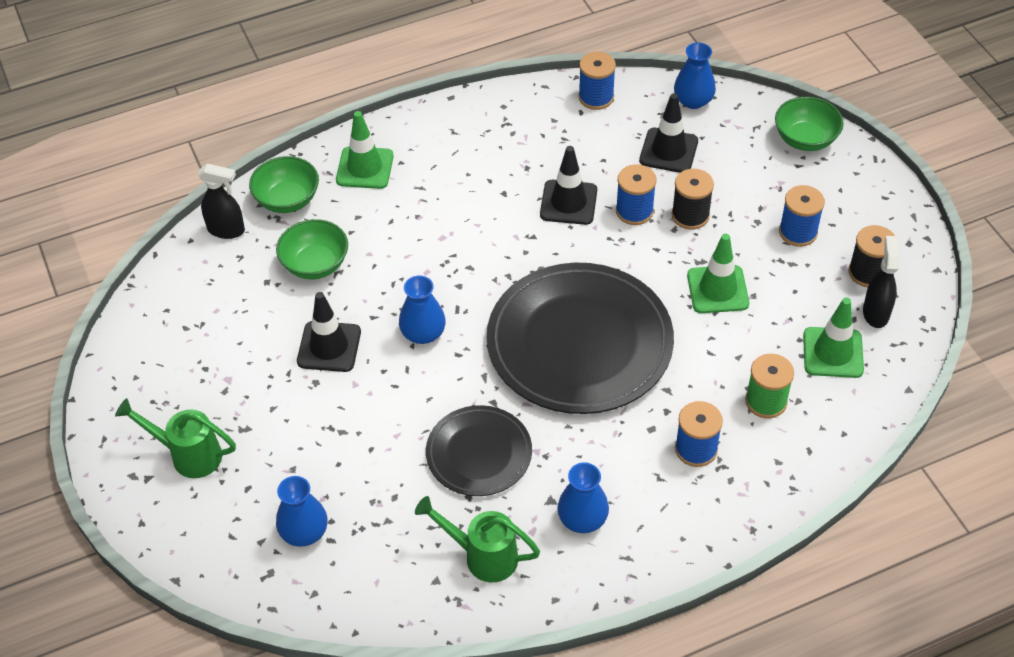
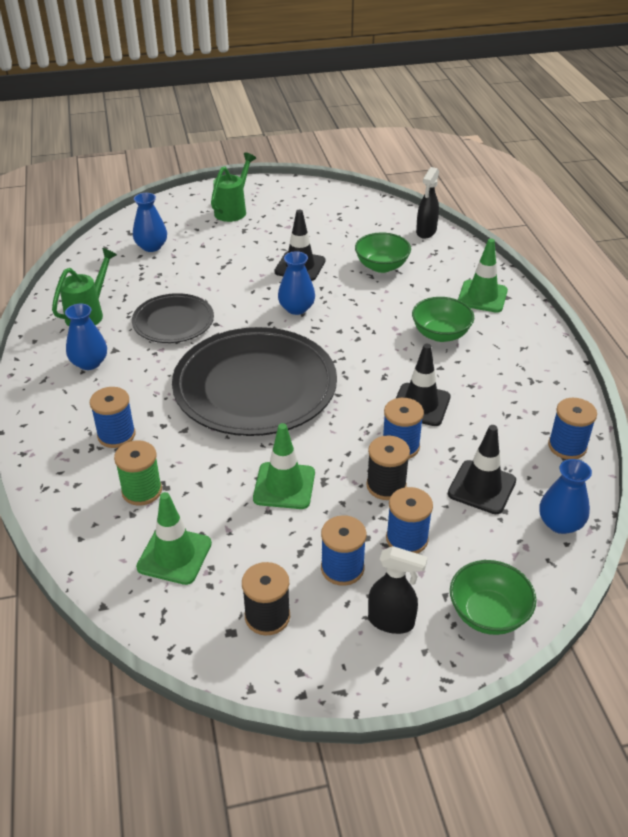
camera: 100 degrees right, 10 degrees down
(287, 200) = (452, 258): green bowl -> green bowl (440, 334)
(748, 194) = (407, 539): none -> blue spool
(875, 312) = (210, 607): black spray bottle -> black spray bottle (391, 621)

